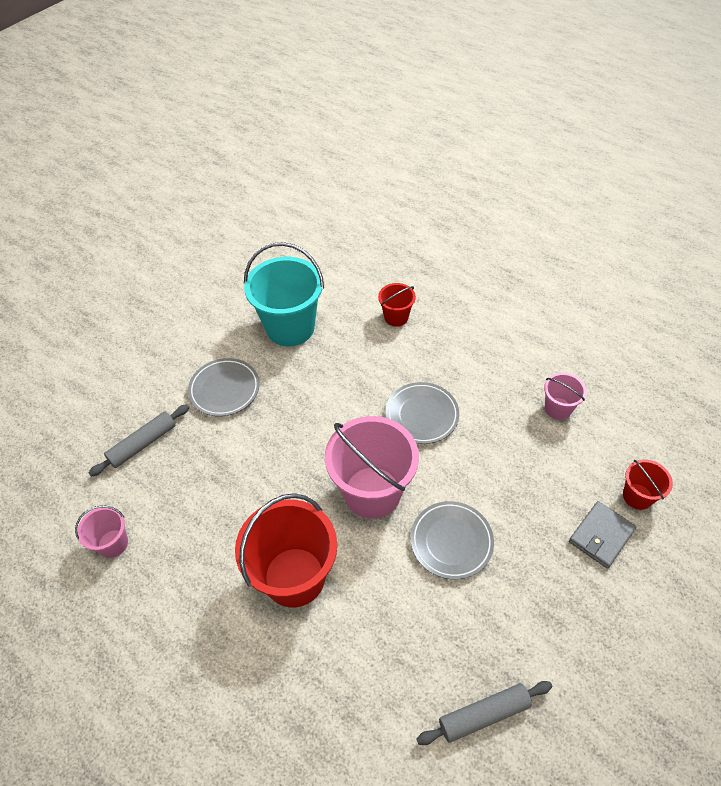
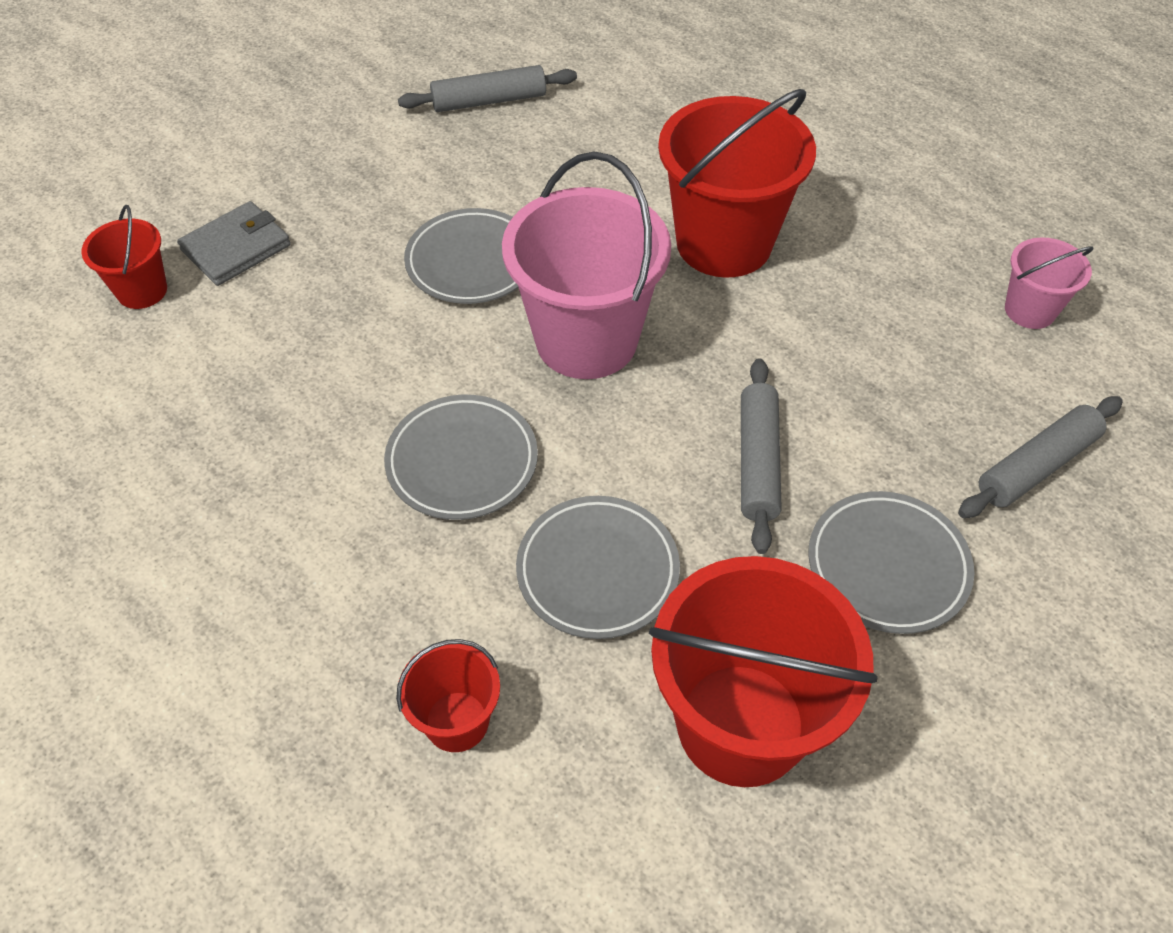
camera: 175 degrees left, 0 degrees up
(279, 431) = (757, 461): none -> grey rolling pin
(290, 327) = (741, 724): turquoise bucket -> red bucket
(350, 374) = (597, 571): none -> grey plate
(558, 408) = (184, 445): pink bucket -> none

